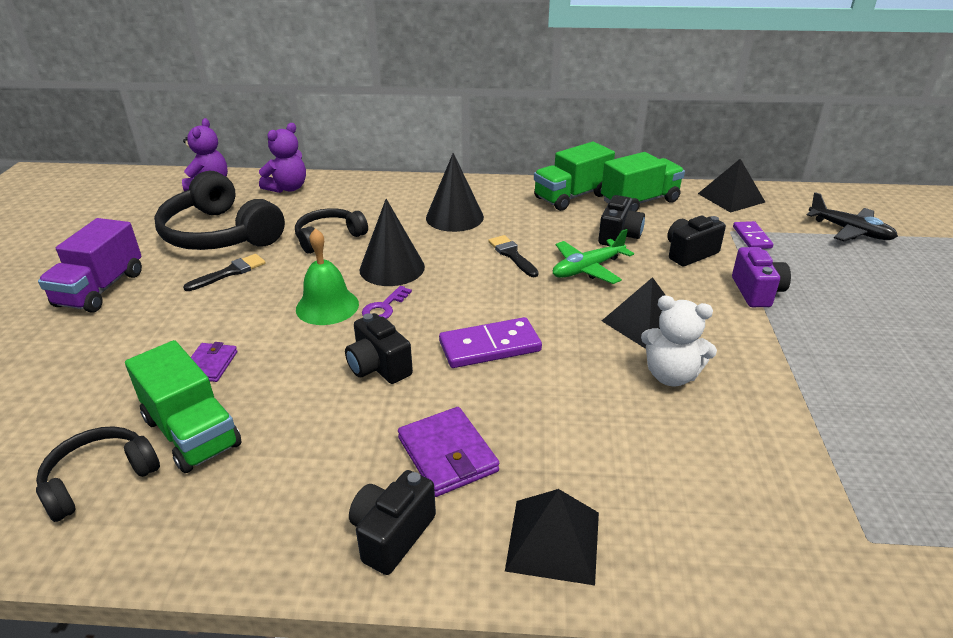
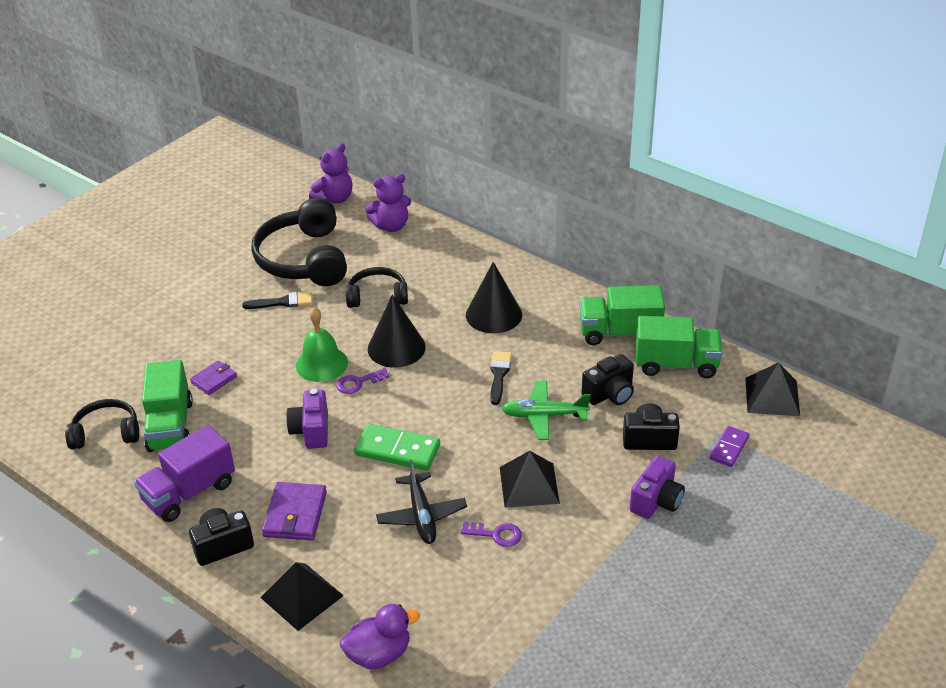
camera: 35 degrees right, 5 degrees up
(101, 289) = (192, 282): purple truck -> purple truck (189, 492)
(379, 367) = (311, 431): black camera -> purple camera
(490, 347) = (397, 450): purple domino -> green domino
(671, 375) = (496, 534): white teddy bear -> purple key
(713, 555) = (379, 654): none -> purple duck
(850, 231) = (837, 484): black plane -> black plane (421, 515)

